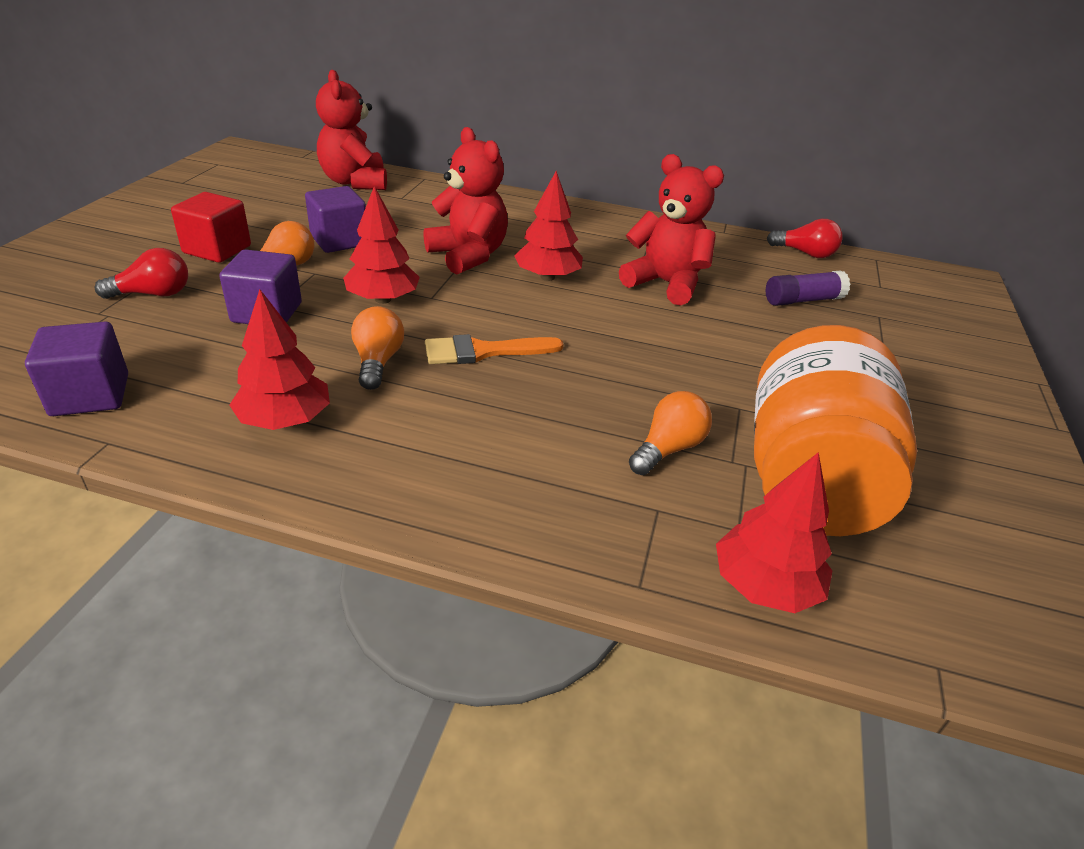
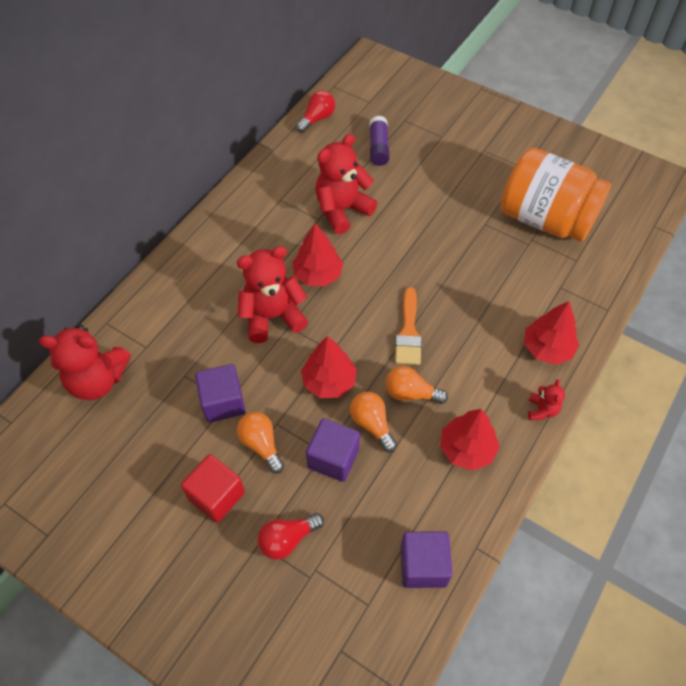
camera: 70 degrees left, 20 degrees up
(153, 294) = (287, 539): red light bulb -> red light bulb turned 120 degrees counterclockwise
(370, 500) = (542, 410): none -> red teddy bear
(668, 449) = (516, 267): orange light bulb -> orange light bulb (372, 424)
(764, 586) = (611, 264): red tree -> red tree (547, 348)

